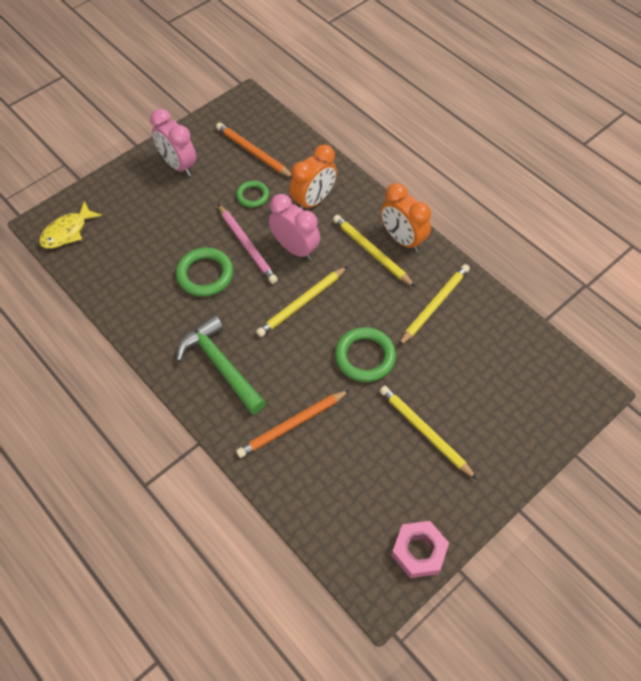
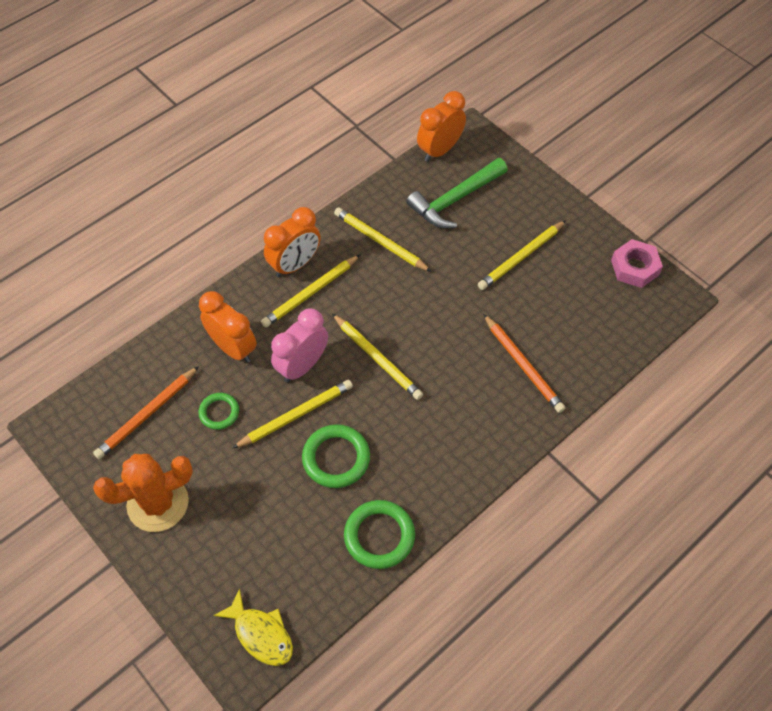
camera: 90 degrees left, 0 degrees up
(178, 165) = (158, 503): pink clock -> orange cactus
(220, 365) = (457, 435): green hammer -> green hammer (455, 200)
(247, 246) = (296, 415): pink pencil -> yellow pencil
(365, 357) = (442, 302): green ring -> green ring (379, 536)
(563, 359) = (439, 150): none -> orange clock

